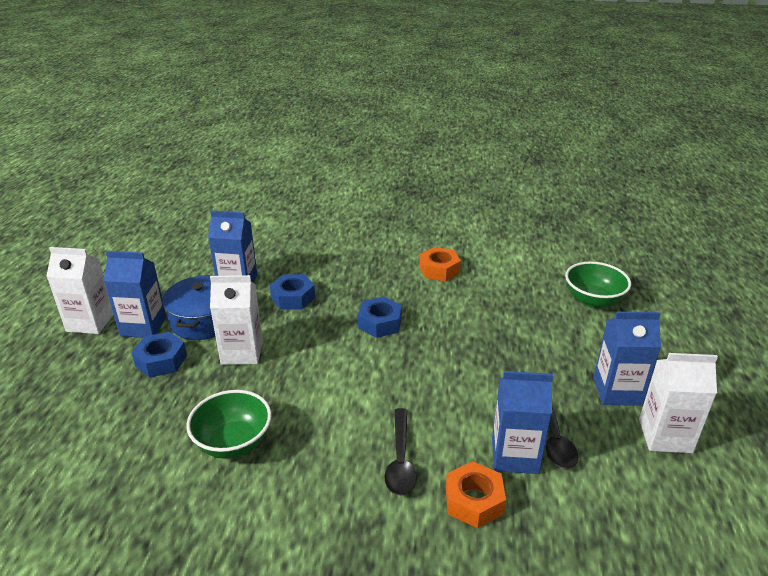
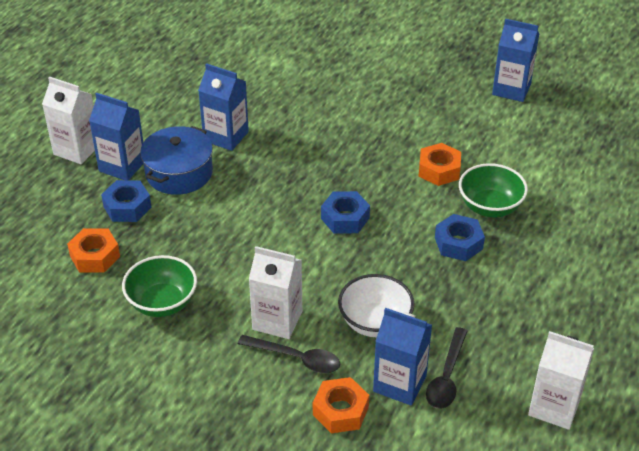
camera: 20 degrees right, 10 degrees up
(141, 415) = (95, 256): none -> orange nut
(242, 352) = (201, 217): white carton -> white carton (277, 320)
(293, 298) = (272, 168): blue nut -> blue nut (458, 243)
(400, 460) = (296, 358): black spoon -> black spoon turned 90 degrees counterclockwise
(457, 405) = (375, 322): none -> white bowl
(593, 300) = (584, 248): green bowl -> green bowl (490, 207)
(617, 391) = (538, 352): blue carton -> blue carton (511, 89)

